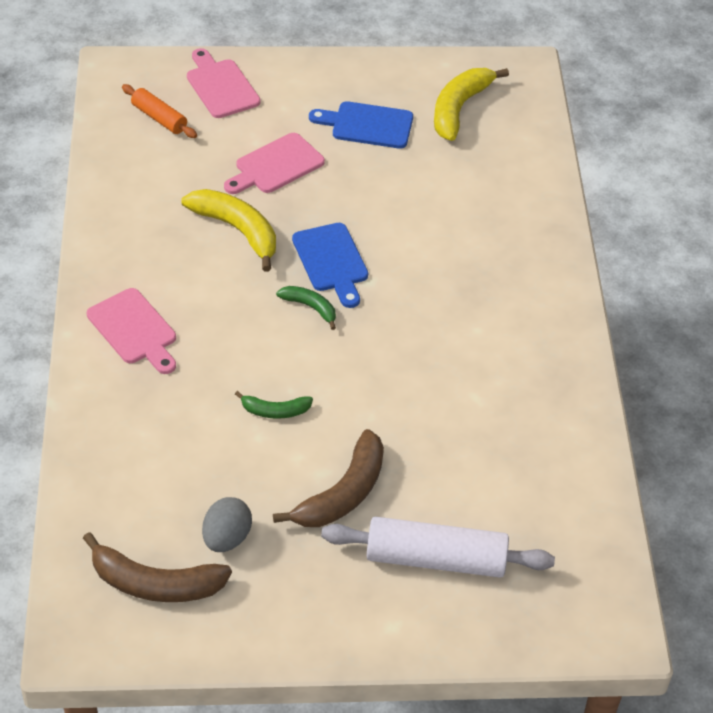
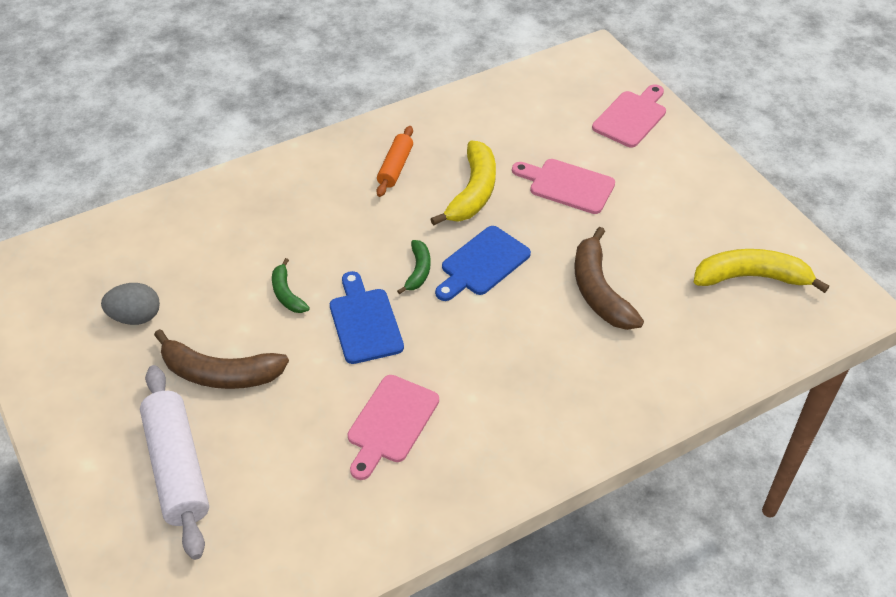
camera: 65 degrees right, 0 degrees up
(134, 330) = (322, 178): pink cutting board -> pink cutting board (390, 423)
(155, 583) = (71, 293): brown banana -> brown banana (599, 291)
(159, 118) = (562, 99): orange rolling pin -> orange rolling pin (395, 167)
(367, 125) = (669, 223): blue cutting board -> blue cutting board (364, 322)

